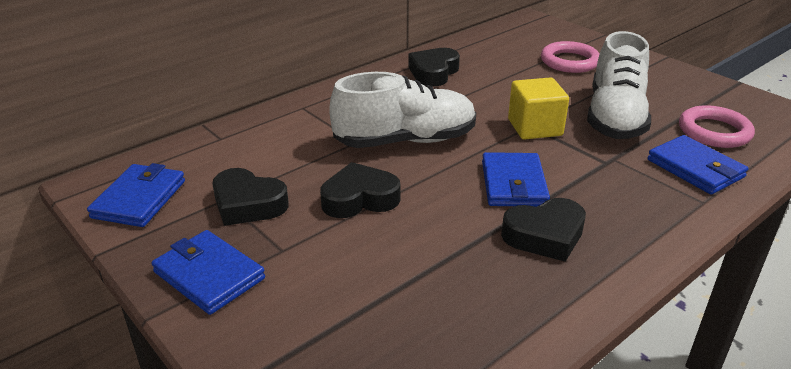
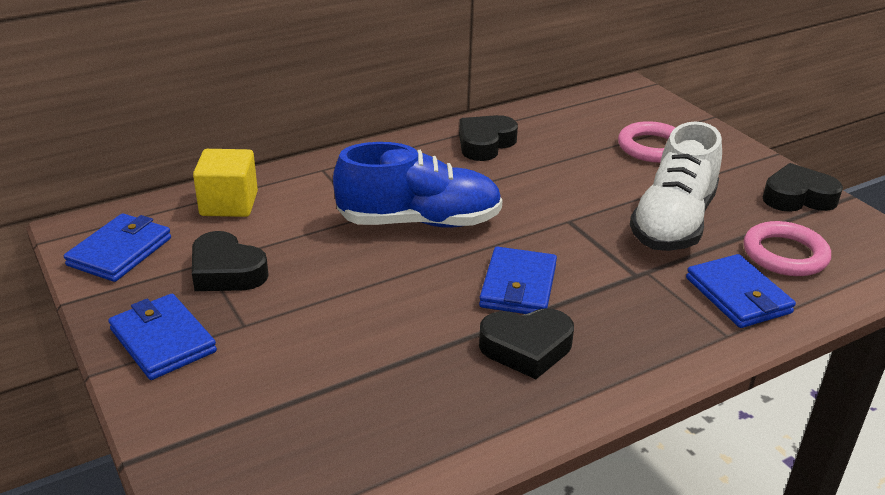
camera: 10 degrees right, 0 degrees up
(359, 199) = (344, 281): black heart -> black heart (798, 197)
(405, 141) = (419, 222): white shoe -> blue shoe
(535, 127) = (572, 224): yellow cube -> yellow cube (229, 204)

